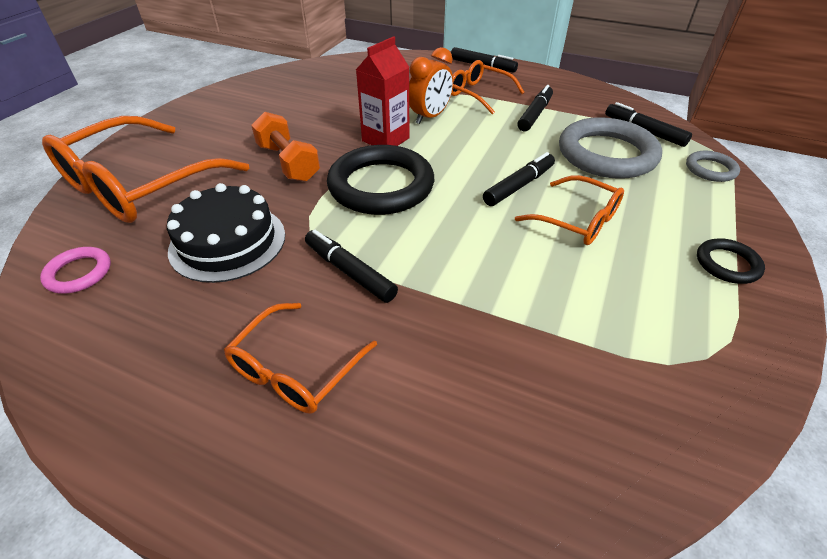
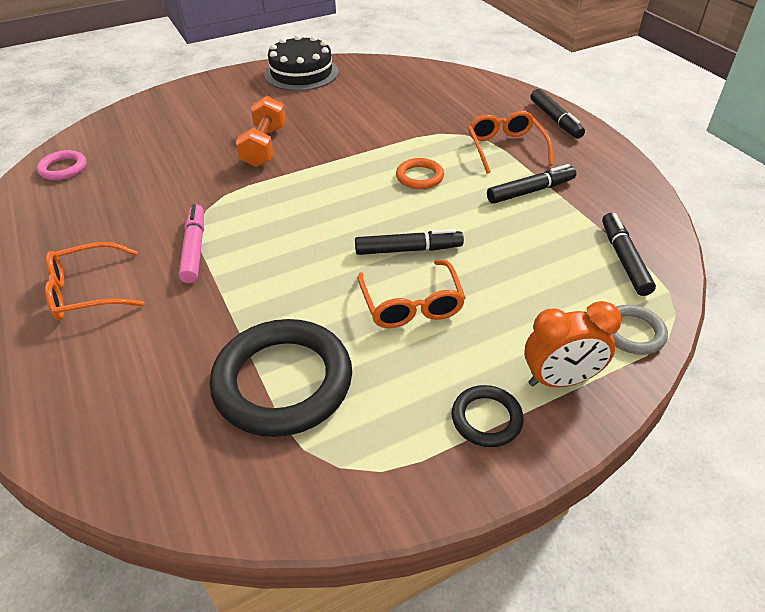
camera: 40 degrees right, 0 degrees up
(138, 186) = (156, 123): orange glasses -> none
(228, 242) = (155, 188): black cake -> black cake (301, 73)
(350, 272) = (194, 249): black marker -> pink marker
(381, 186) = (301, 196): black ring -> black ring (283, 382)
(385, 139) = (359, 158): red carton -> none
(430, 117) = (426, 152): orange clock -> orange clock (560, 380)
(450, 135) = (419, 177): none -> orange ring
(606, 154) = (540, 262): grey ring -> none

